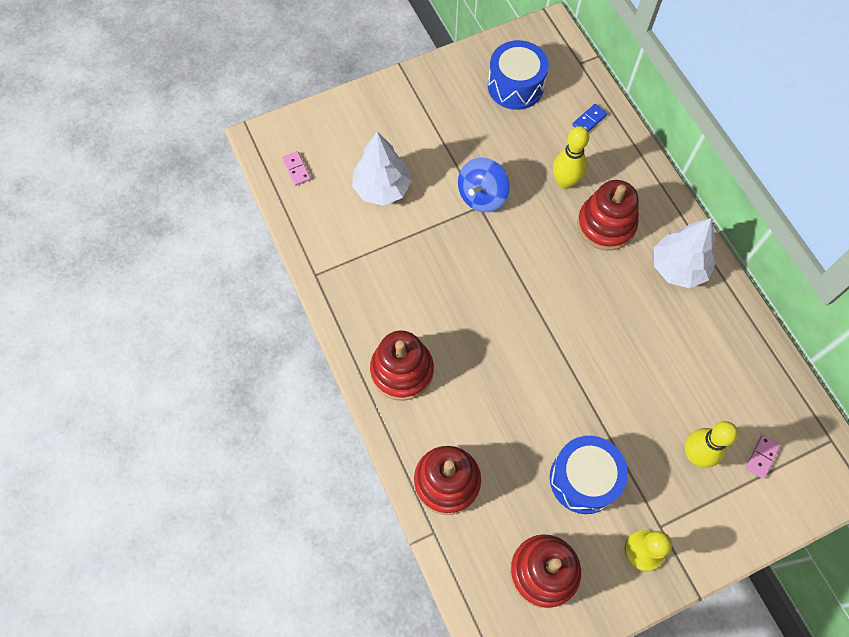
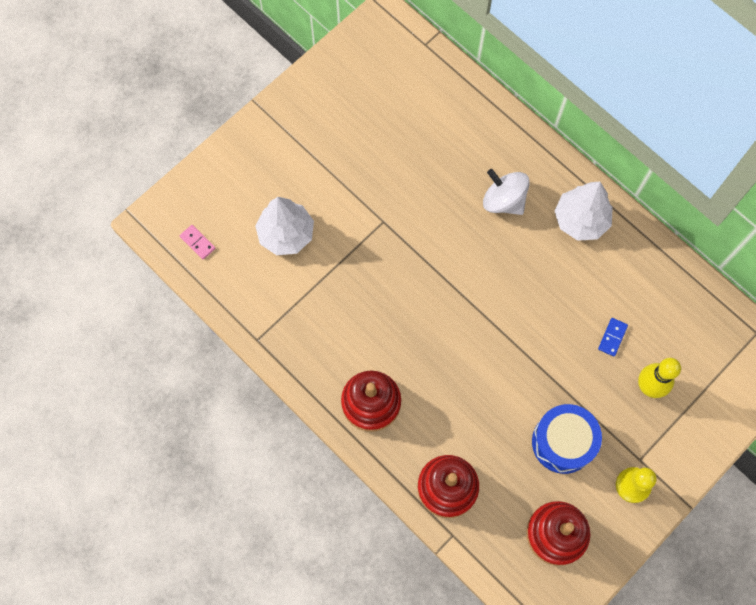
camera: 20 degrees left, 5 degrees up
(482, 196) = (382, 211): blue spinning top -> none
(515, 86) = (373, 88): blue drum -> none
(565, 182) = (452, 171): yellow bowling pin -> none
(589, 120) = (453, 101): blue domino -> blue domino (612, 337)
(606, 225) = (503, 201): red stacking toy -> white spinning top
(762, 457) = (704, 368): pink domino -> none

